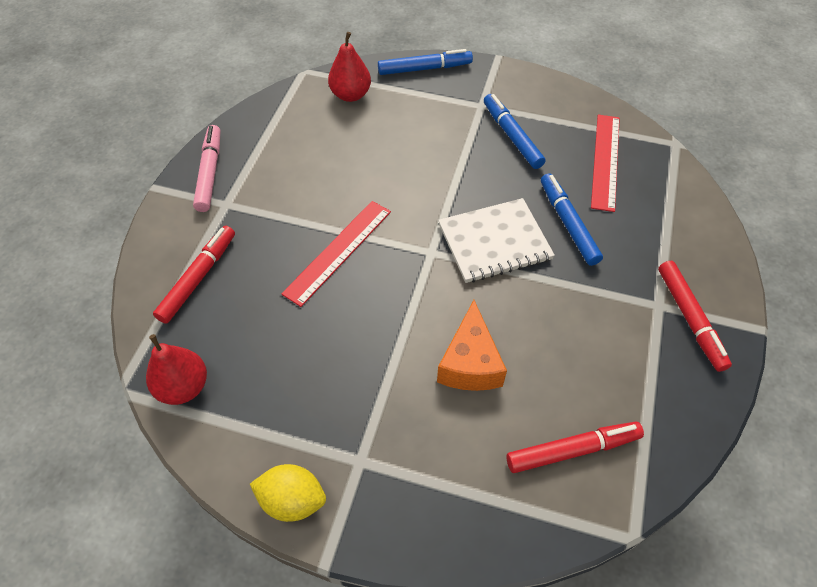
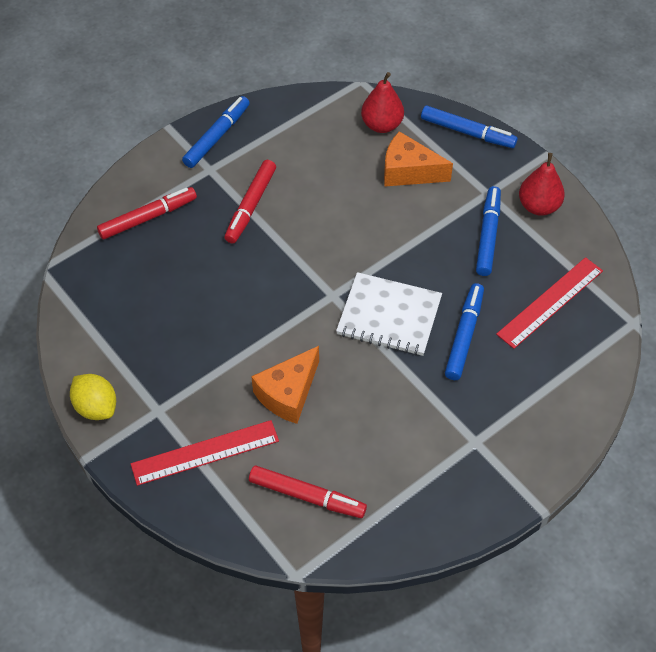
camera: 35 degrees right, 0 degrees up
(183, 387) = (83, 291): red pear -> red pear (538, 206)
(209, 173) = (217, 136): pink marker -> blue marker
(338, 251) = (262, 254): red ruler -> red ruler (205, 452)
(405, 119) = (408, 171): none -> orange cheese
(690, 319) = (490, 466): red marker -> red marker (251, 206)

